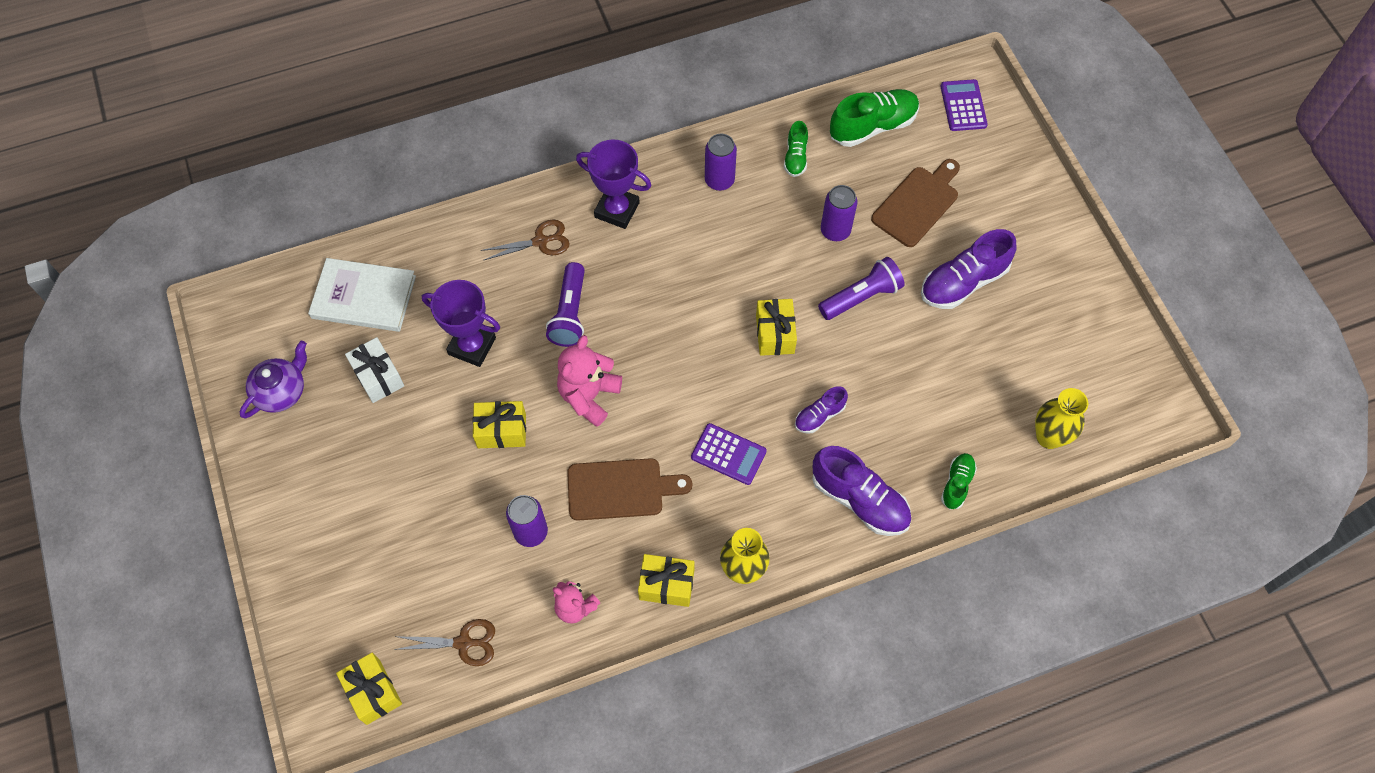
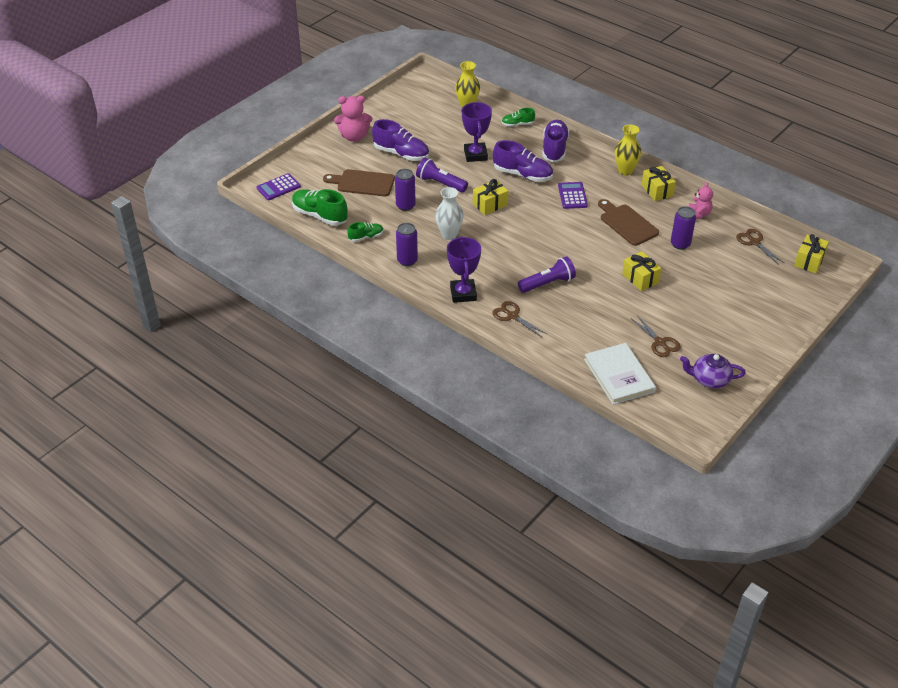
camera: 120 degrees left, 20 degrees down
(378, 377) = (660, 342): white gift -> brown scissors
(472, 346) = (604, 313): purple trophy -> purple trophy (475, 155)
(589, 396) = (589, 255): pink teddy bear -> pink teddy bear (354, 137)
(741, 251) = (449, 235): none -> white vase
(819, 415) = (522, 175): purple shoe -> purple shoe, size x1.81

